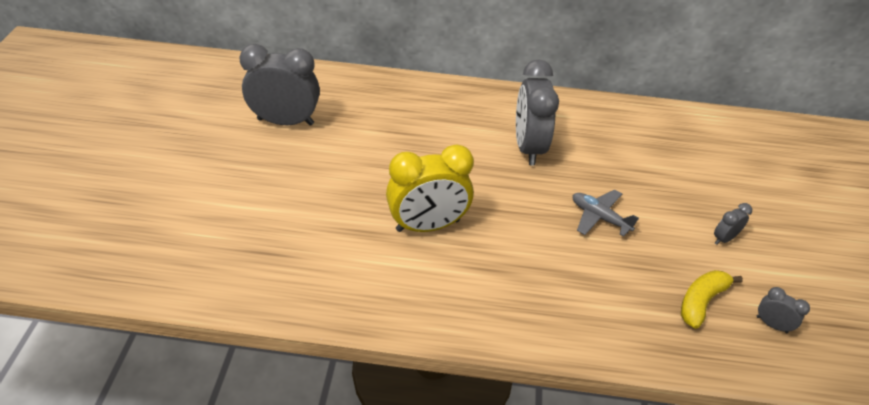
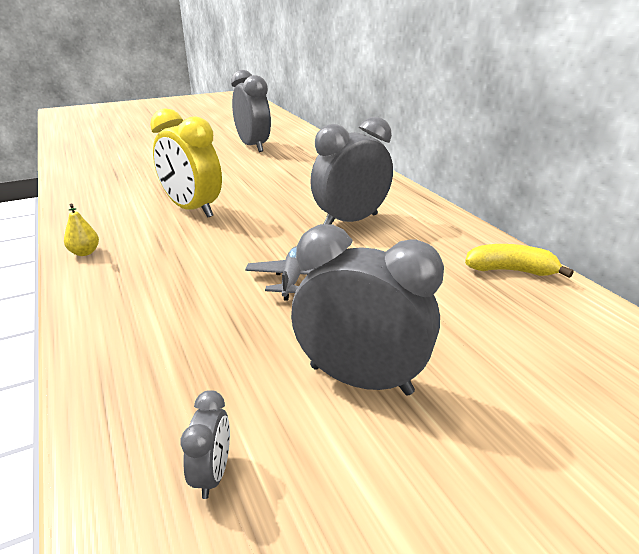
camera: 60 degrees right, 15 degrees down
(469, 323) = (85, 252): none -> yellow pear
(701, 301) = (211, 385): yellow banana -> yellow banana (510, 271)
(724, 238) = (360, 379): grey clock -> grey clock, size x2.25

